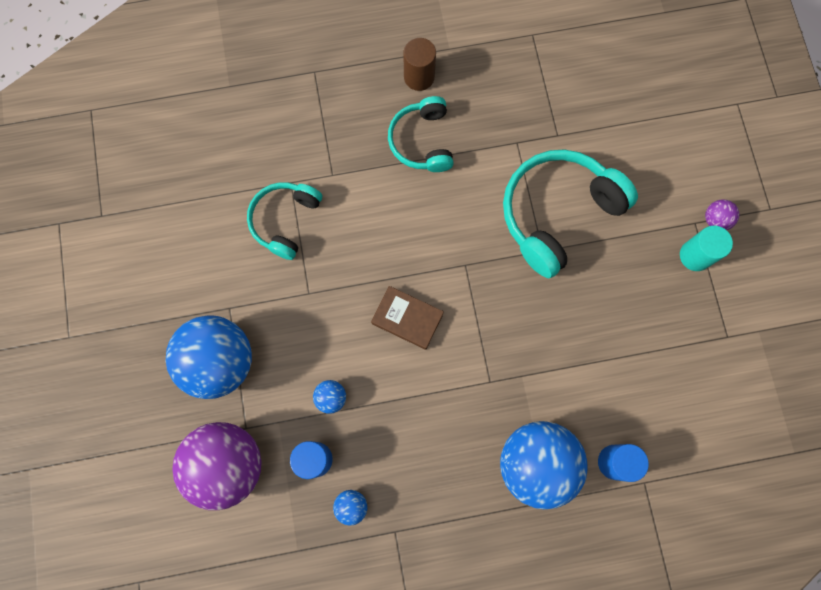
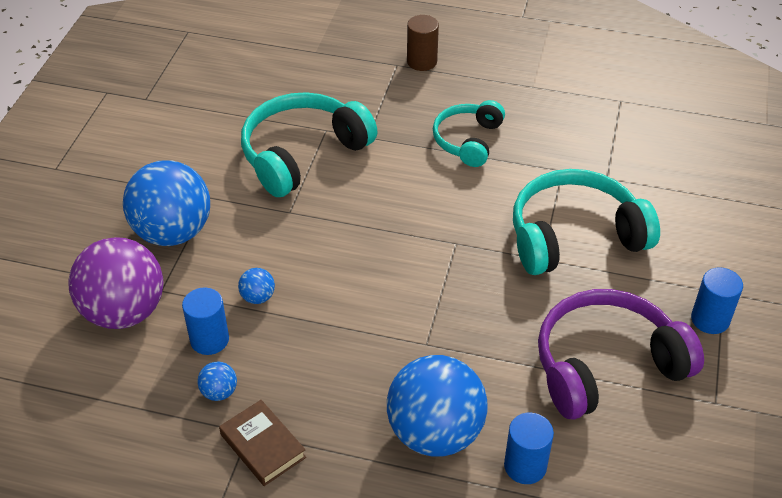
camera: 25 degrees right, 30 degrees down
(285, 221) = (303, 154): turquoise headphones -> turquoise headphones, size x1.64
(407, 319) = (372, 263): brown book -> brown book (263, 446)
(419, 77) = (492, 96): brown cylinder -> brown cylinder (422, 61)
(635, 338) = (606, 365): none -> purple headphones
(695, 255) = (710, 319): turquoise cylinder -> blue cylinder
(715, 220) = (747, 298): purple ball -> none

